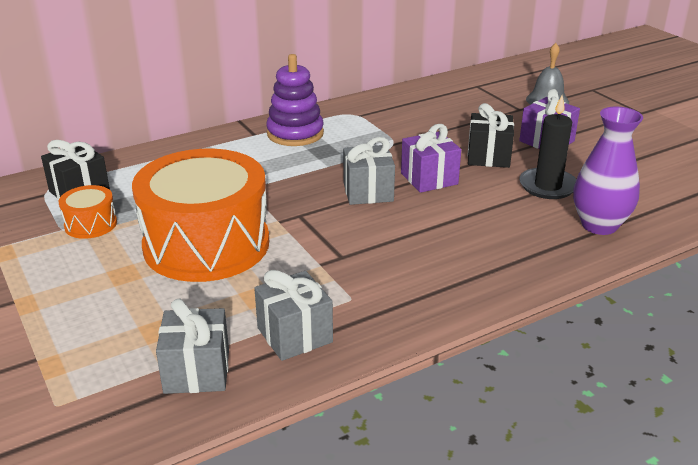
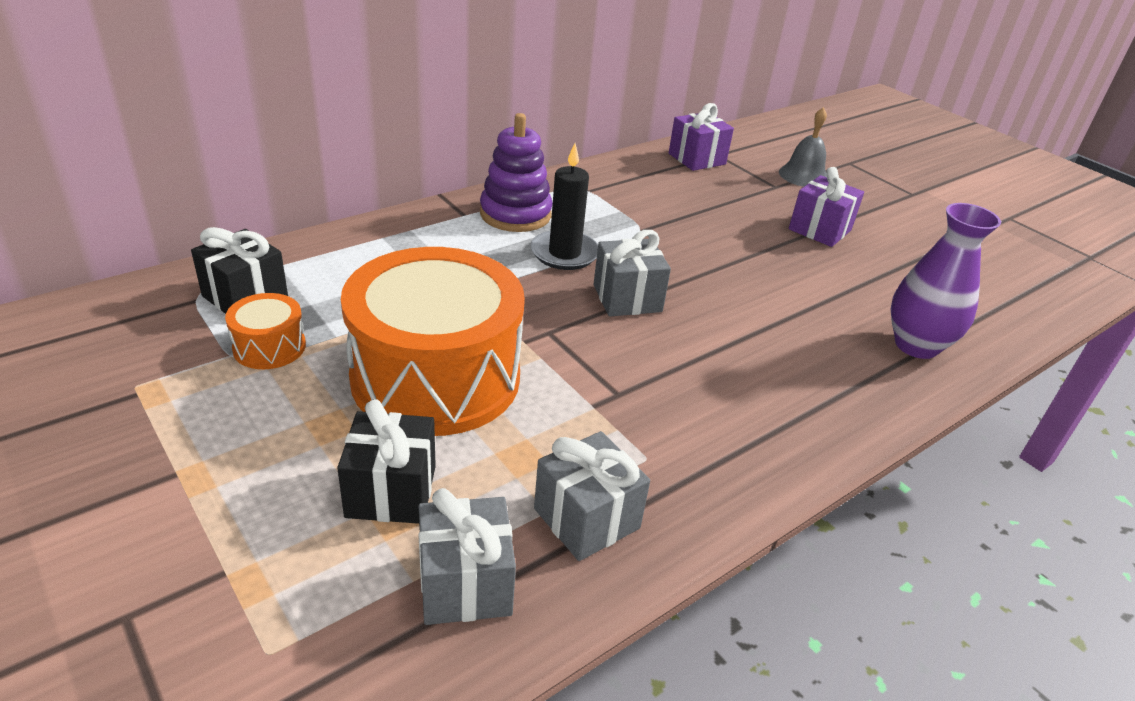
camera: 10 degrees left, 5 degrees up
(429, 179) = (697, 280): purple gift -> purple gift (696, 159)
(488, 157) = (759, 250): black gift -> black gift (391, 491)
(547, 186) = (840, 291): black candle -> black candle (564, 253)

